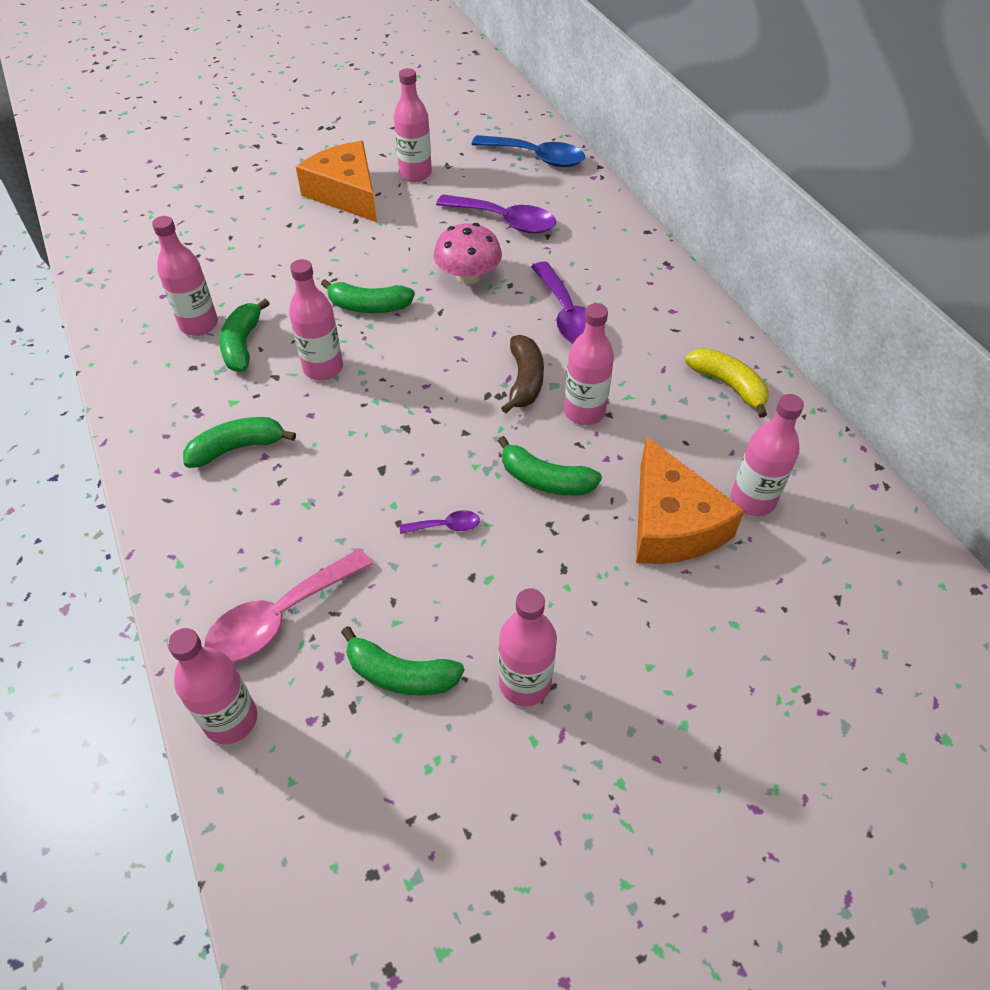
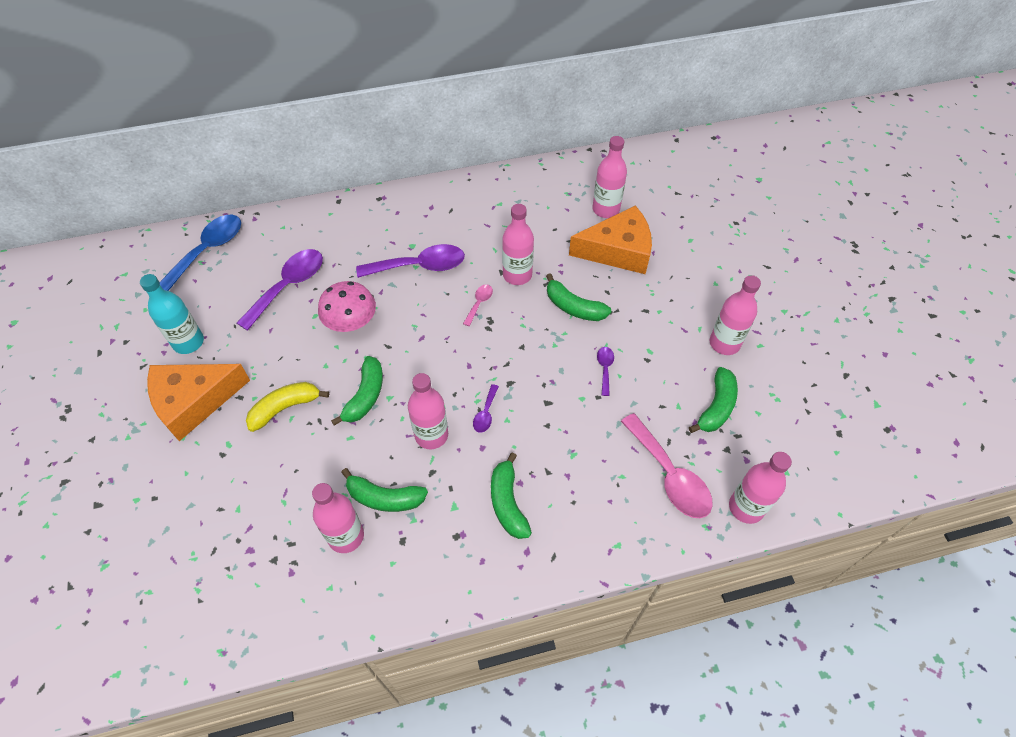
camera: 80 degrees left, 5 degrees up
(357, 411) = (485, 413): none -> purple spoon
(415, 173) = (188, 342): pink bottle -> turquoise bottle
(524, 380) = (479, 303): brown banana -> pink spoon
(545, 480) = (574, 307): green banana -> green banana turned 90 degrees clockwise
(728, 385) = (510, 196): yellow banana -> yellow banana (285, 408)

